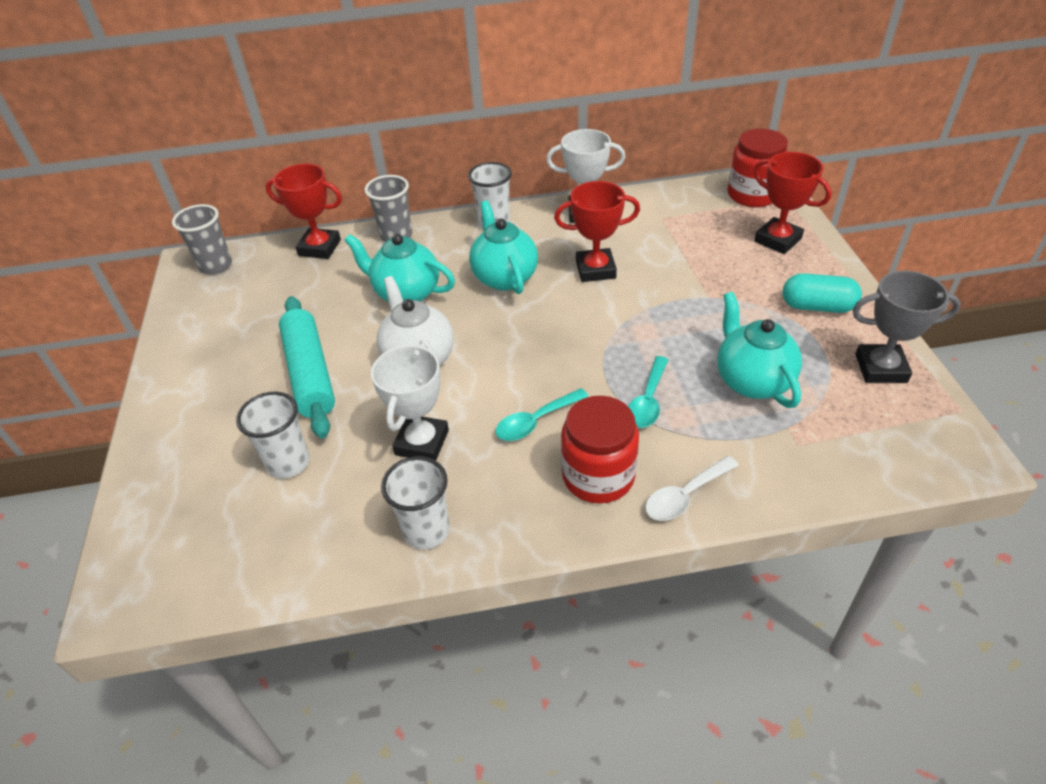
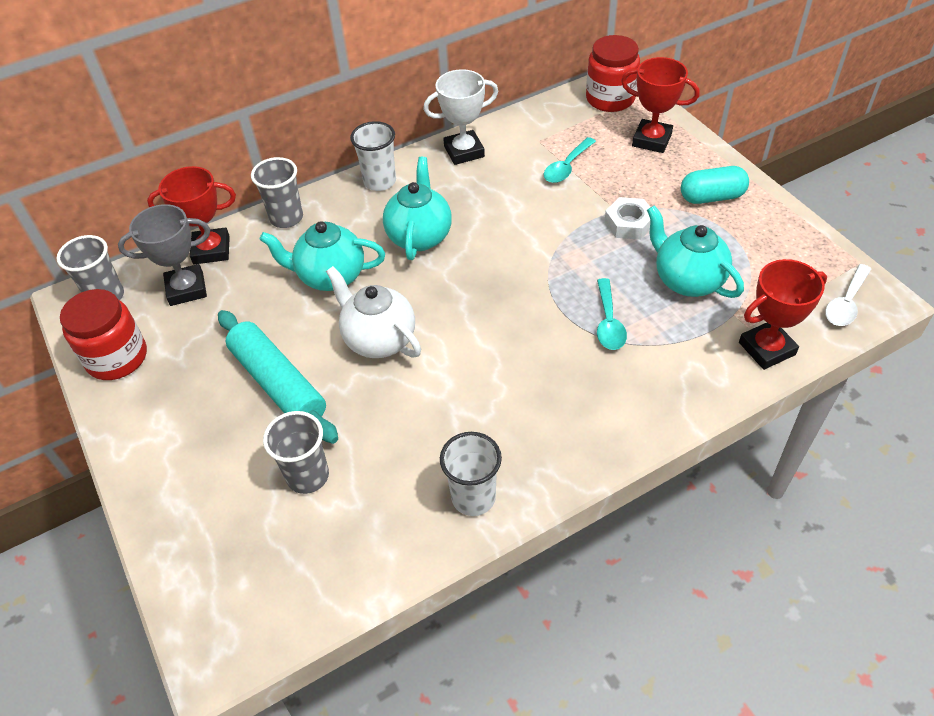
camera: 20 degrees left, 5 degrees up
(289, 463) = (308, 476): white cup -> grey cup
(422, 442) = (426, 419): white trophy -> none
(504, 277) = (419, 236): turquoise teapot -> turquoise teapot turned 45 degrees clockwise
(535, 421) = (520, 369): turquoise spoon -> turquoise spoon (567, 167)
(595, 270) = (502, 208): red trophy -> red trophy (766, 348)
(598, 476) = (598, 403): red jar -> red jar (117, 357)
(685, 496) = (678, 398): white spoon -> white spoon (846, 303)
(715, 312) = (629, 223): none -> white nut
(880, 368) = (785, 241): grey trophy -> grey trophy (186, 289)

